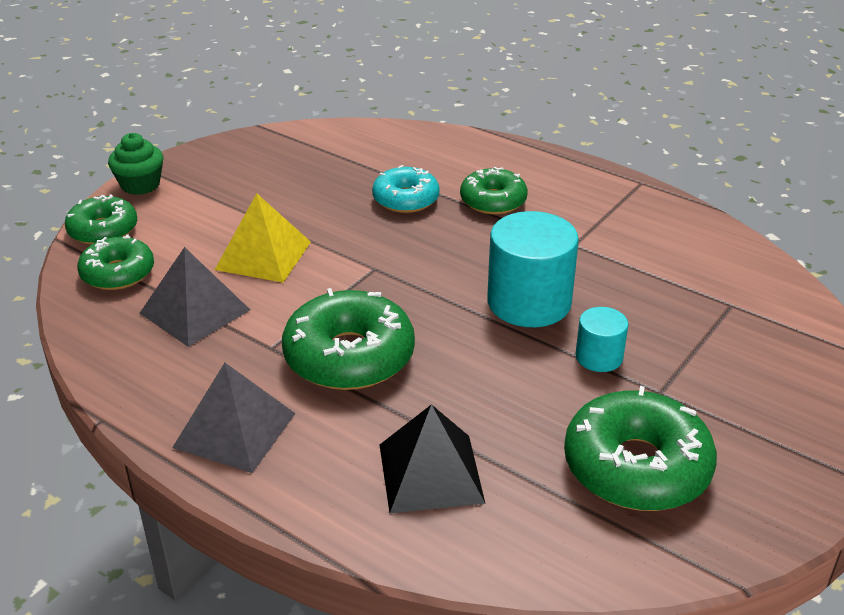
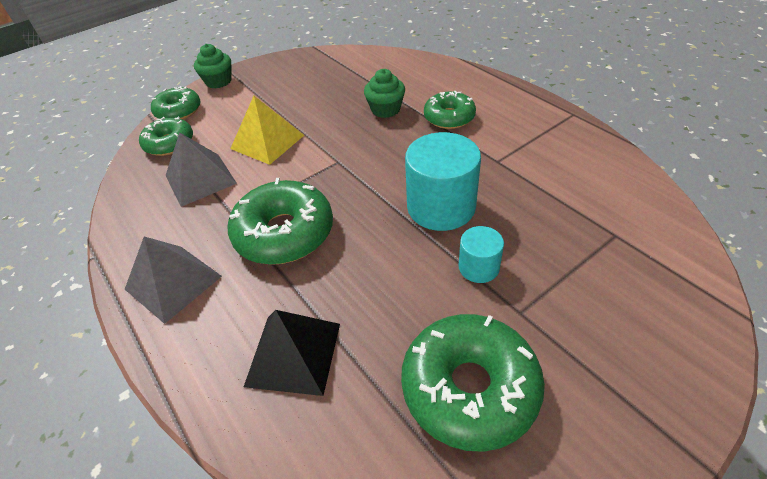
camera: 20 degrees right, 10 degrees up
(406, 199) = (385, 109): turquoise donut -> green cupcake

